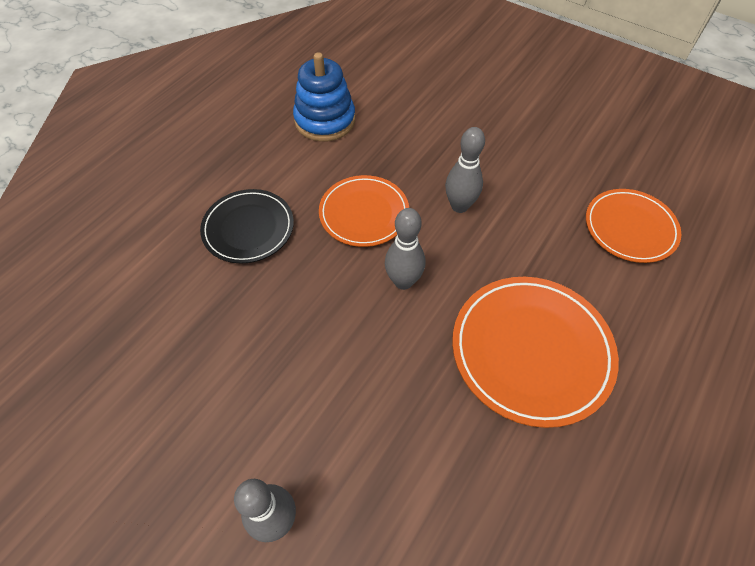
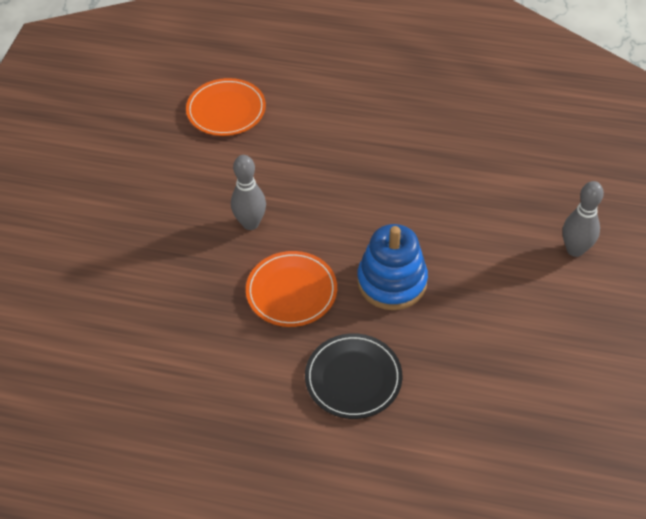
camera: 110 degrees left, 5 degrees down
(325, 120) = (173, 373): blue stacking toy -> blue stacking toy (392, 282)
(403, 281) = (352, 239): grey bowling pin -> none
(531, 351) = (374, 148): orange plate -> none

